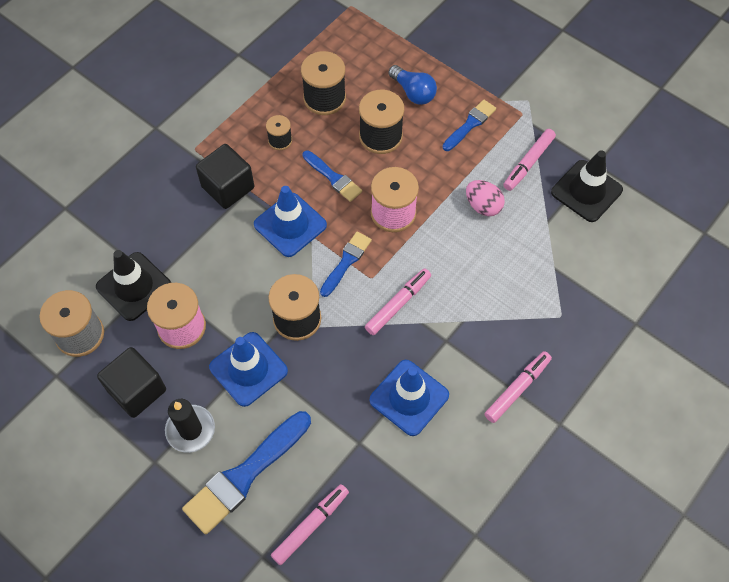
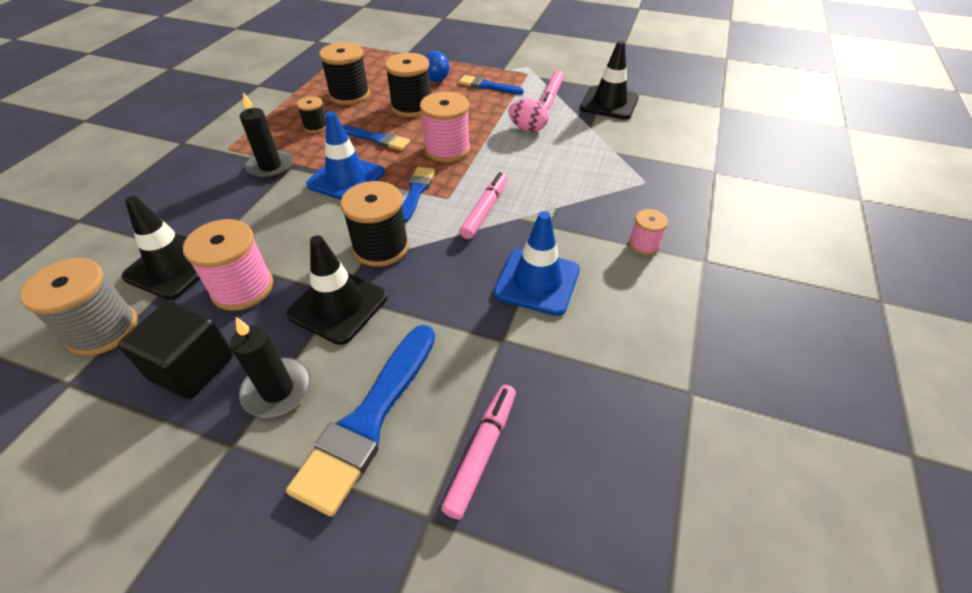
camera: 20 degrees left, 15 degrees down
(228, 187) = (270, 166): black cube -> black candle
(248, 369) = (338, 306): blue traffic cone -> black traffic cone
(470, 124) = (487, 86): blue brush -> blue brush turned 90 degrees counterclockwise
(517, 389) = (643, 244): pink marker -> pink spool

